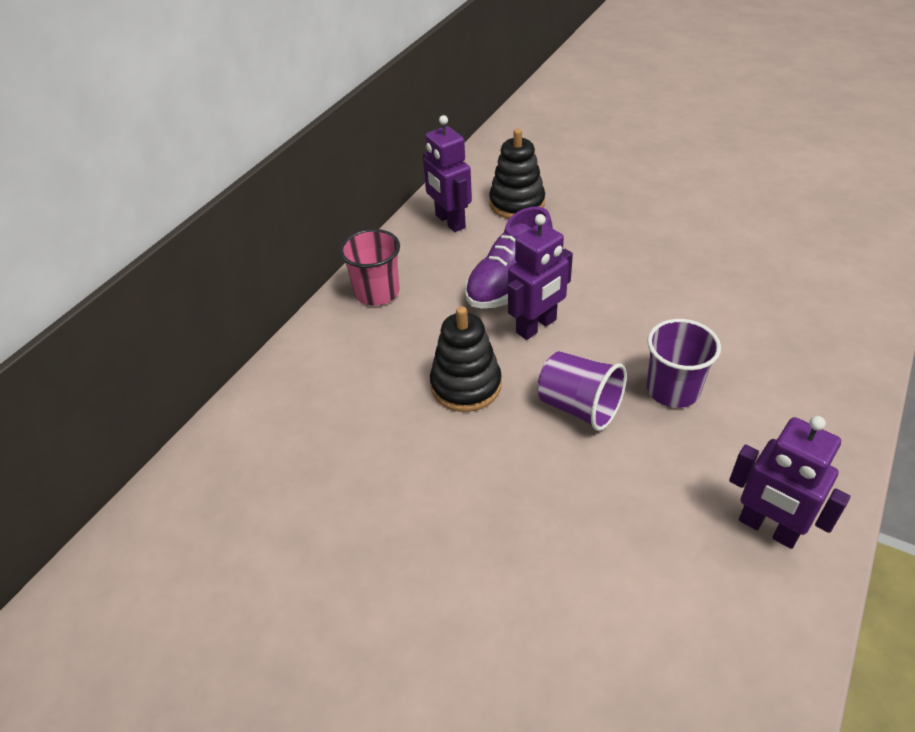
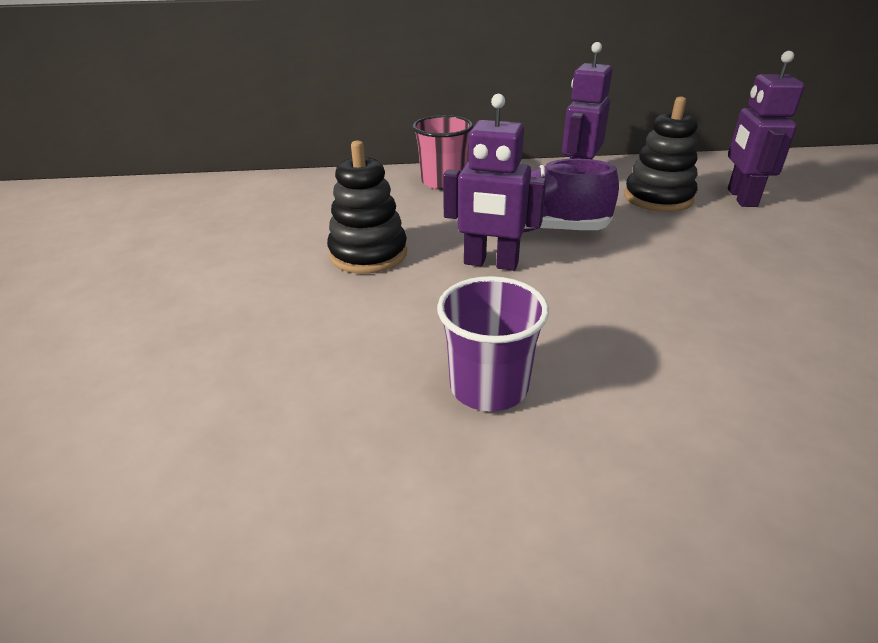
camera: 55 degrees right, 10 degrees down
(579, 407) = (395, 325): purple cup -> none
(768, 528) = (286, 568): purple robot -> purple robot (741, 198)

